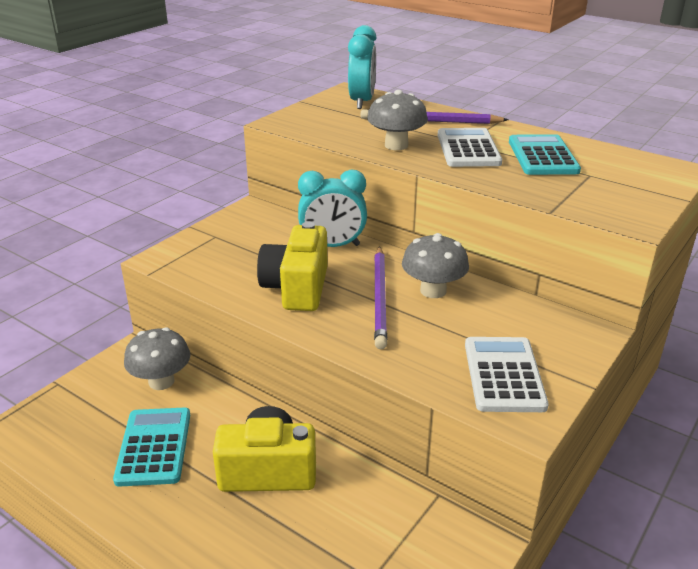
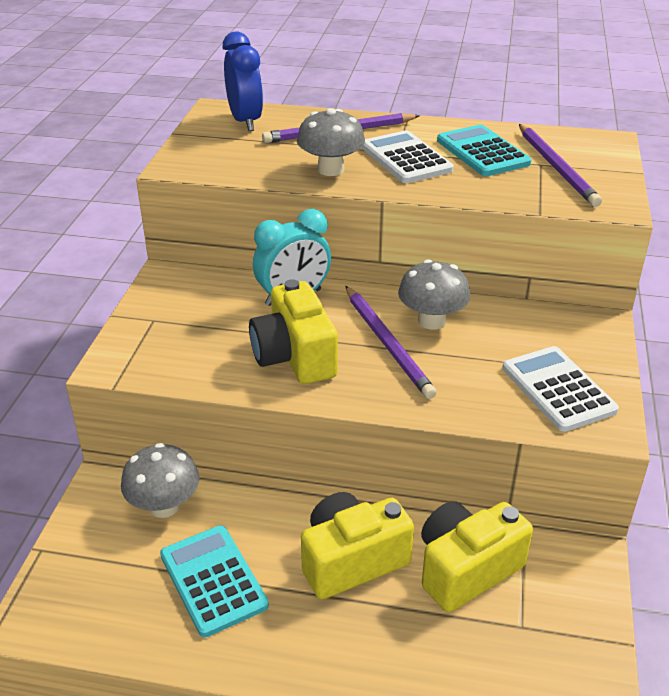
camera: 25 degrees left, 5 degrees up
(358, 512) = (466, 569): none -> yellow camera
(362, 102) = (245, 121): turquoise clock -> blue clock
(603, 180) = (556, 167): none -> purple pencil

